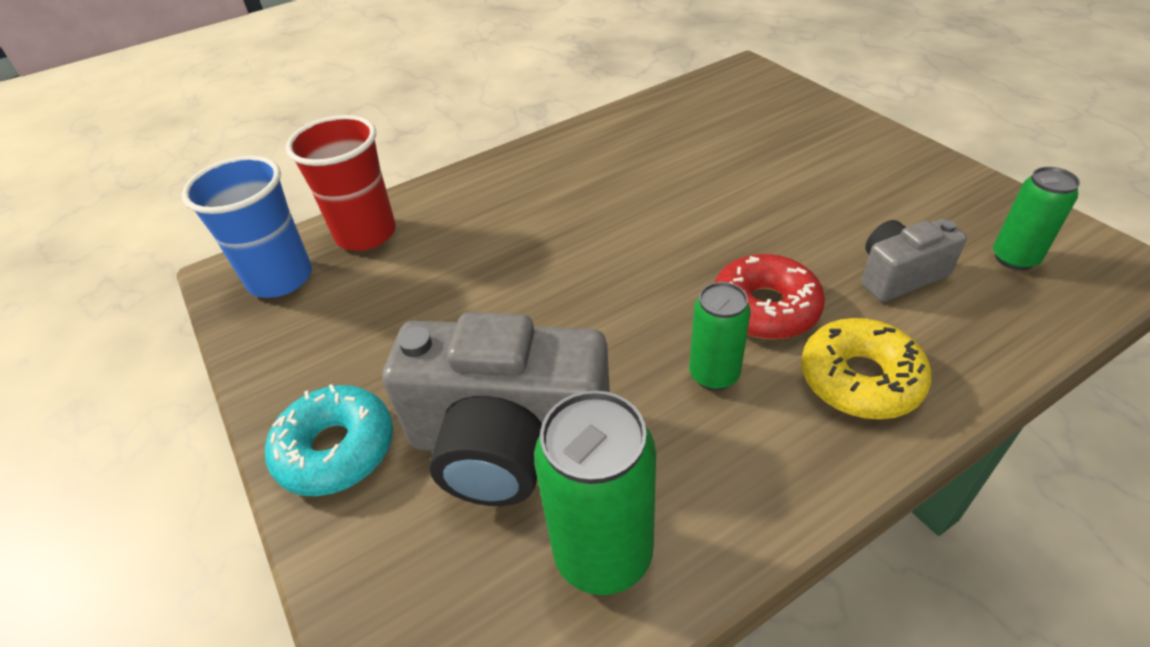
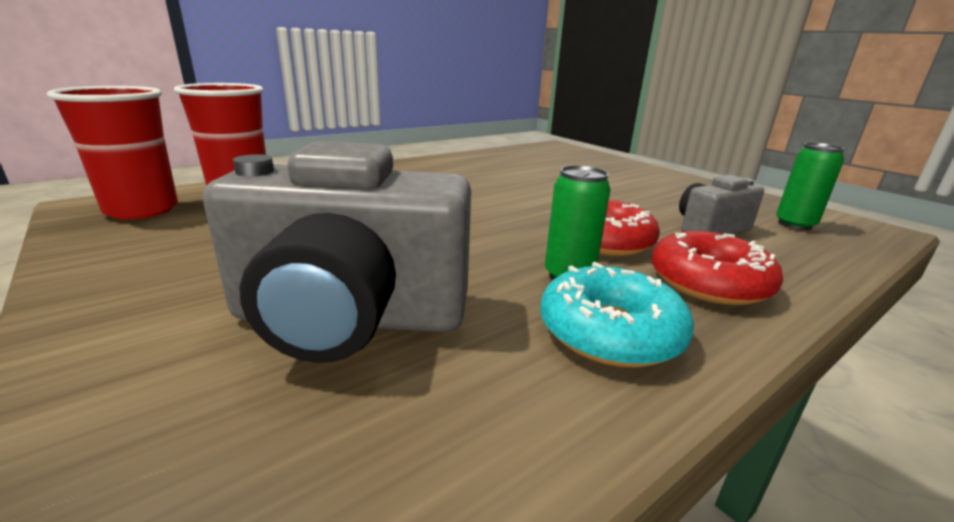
camera: 10 degrees left, 20 degrees down
(280, 278) = (142, 210): blue cup -> red cup
(336, 449) = (135, 320): turquoise donut -> turquoise donut (610, 332)
(603, 553) = (463, 417): green can -> none
(860, 379) = (708, 282): yellow donut -> red donut

